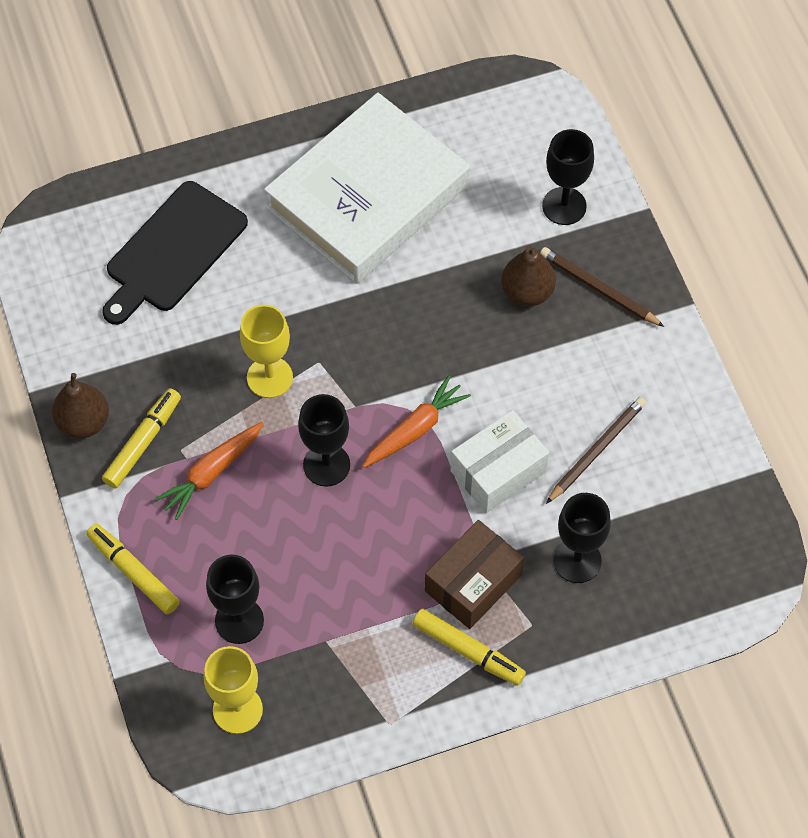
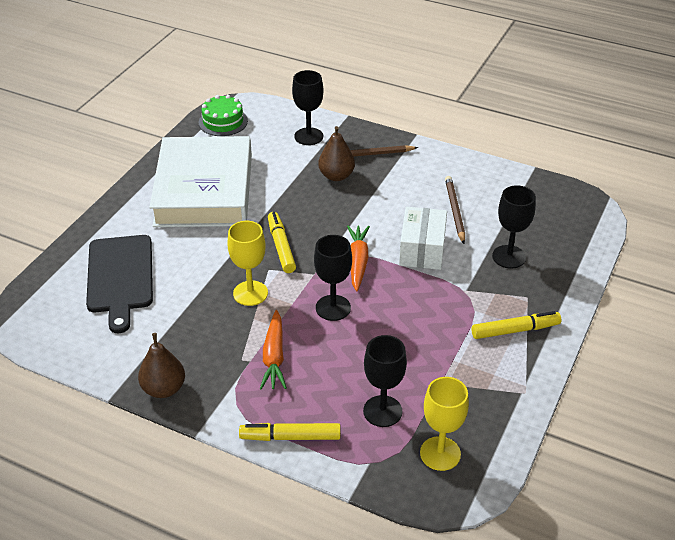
camera: 45 degrees left, 20 degrees down
(143, 442) = (214, 372): yellow marker -> yellow marker (281, 247)
(473, 583) = (476, 301): brown box -> none
(494, 105) = (223, 122): none -> green cake

